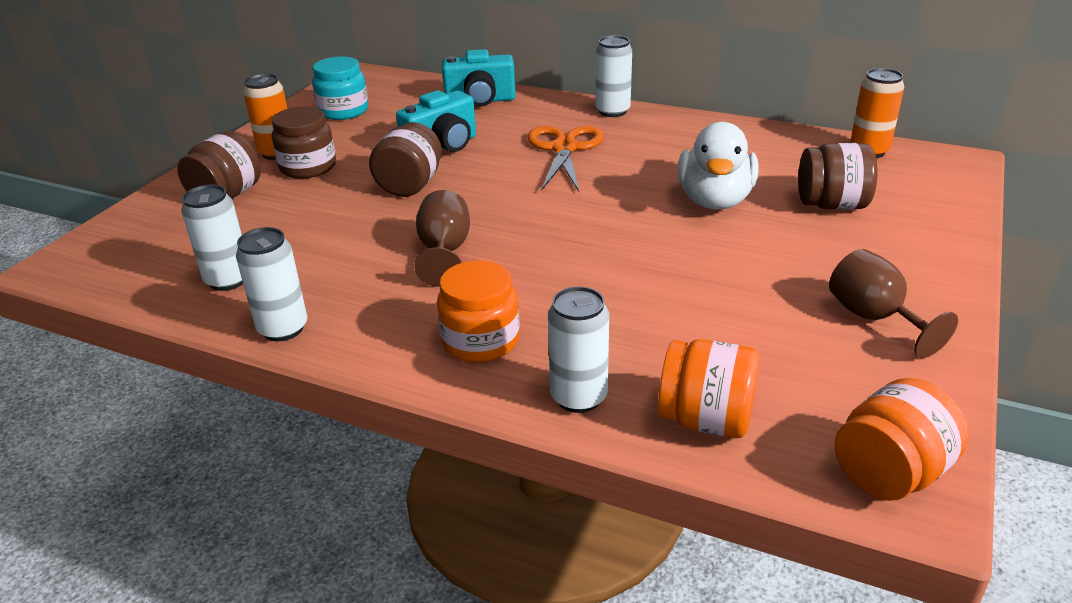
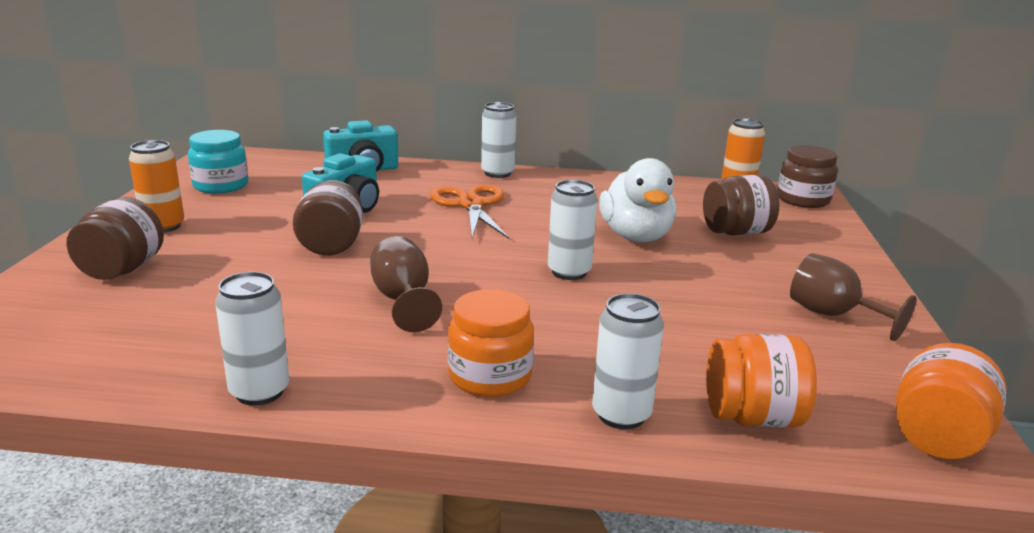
camera: 20 degrees left, 10 degrees down
(228, 280) = (165, 351): white can -> white can (569, 272)
(308, 167) = (207, 237): brown jar -> brown jar (803, 200)

